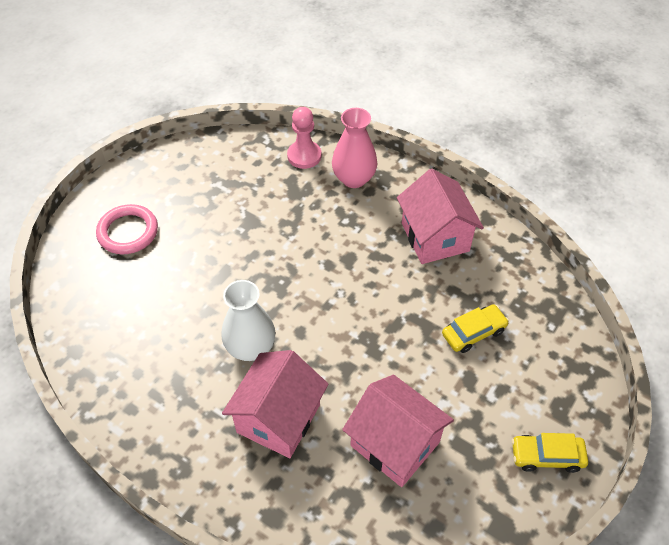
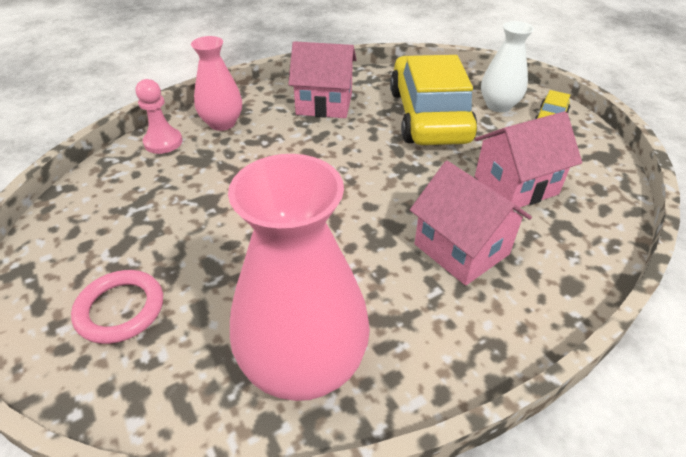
camera: 65 degrees left, 10 degrees down
(122, 352) = (303, 365): none -> pink vase
(251, 348) = (367, 245): white vase -> white vase (498, 106)
(473, 332) = (429, 115): yellow car -> yellow car, size x2.48

